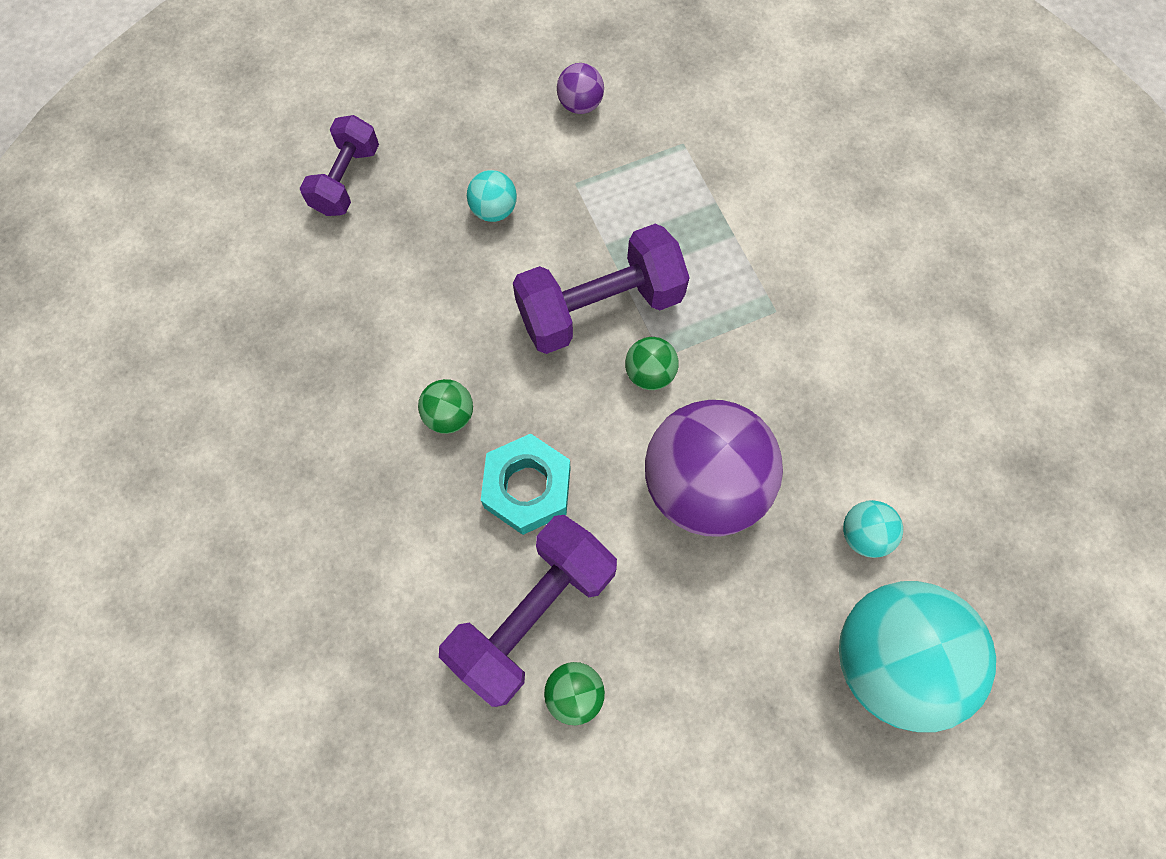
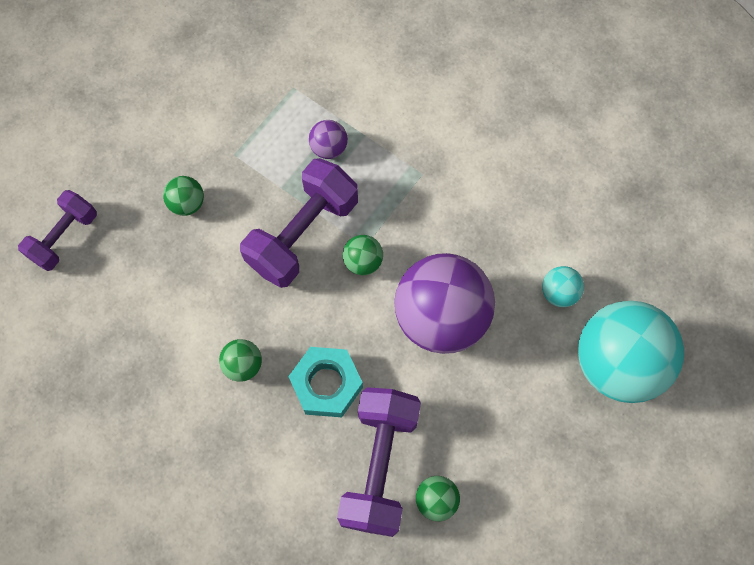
camera: 30 degrees left, 0 degrees up
(346, 180) = (64, 237): purple dumbbell -> purple dumbbell turned 45 degrees clockwise
(494, 210) = (187, 203): turquoise ball -> green ball
(580, 104) = (204, 95): purple ball -> purple ball (329, 148)

